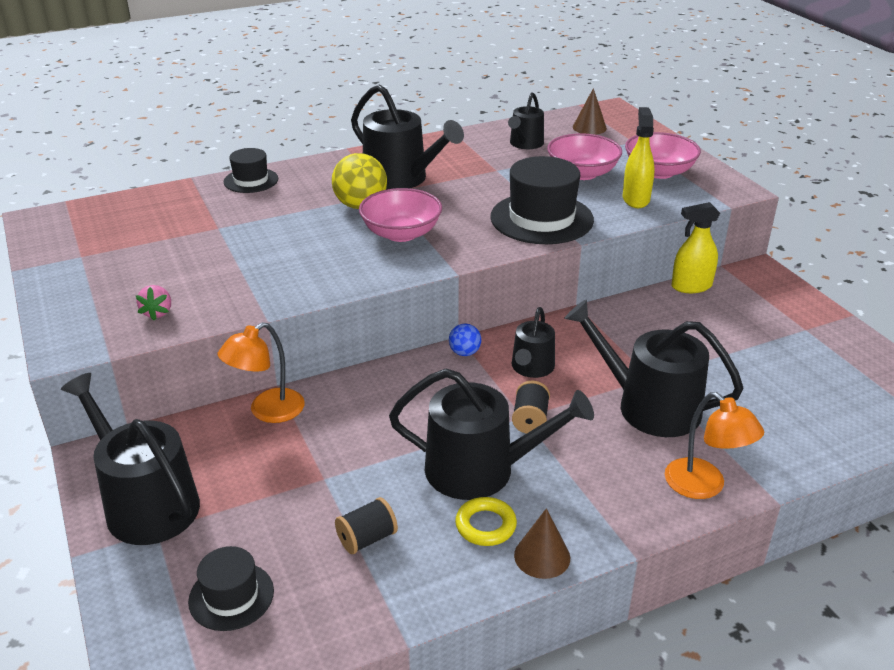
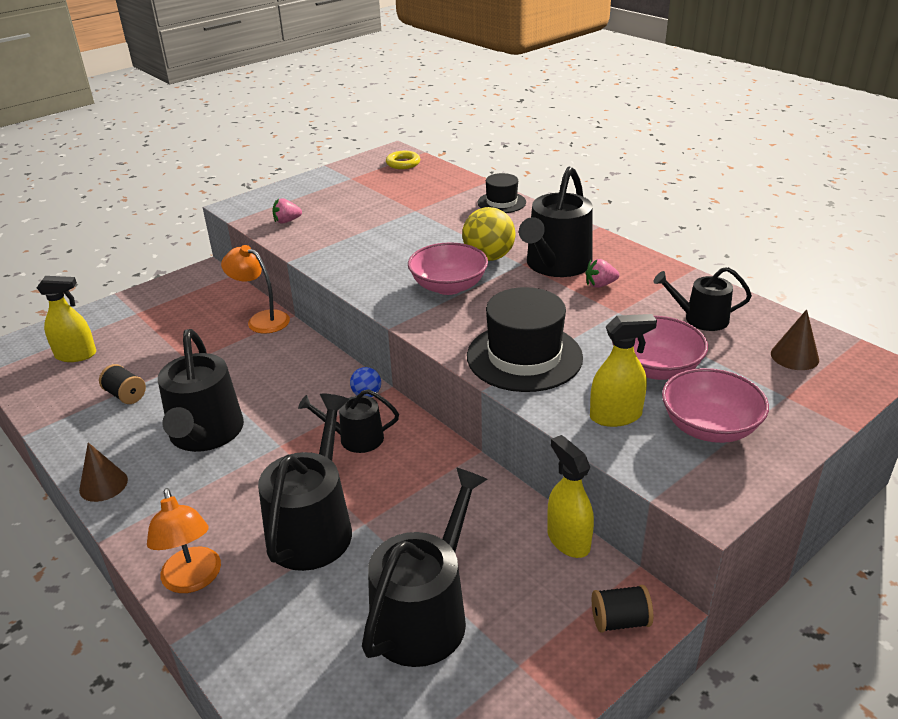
camera: 75 degrees right, 0 degrees up
(146, 503) = (160, 302): black watering can -> black watering can (425, 614)
(231, 596) = (76, 355): black hat -> yellow spray bottle
(449, 168) = (600, 285): none -> pink strawberry
(485, 525) = (139, 448): yellow ring -> yellow ring (403, 163)
(530, 420) = (276, 450): black spool -> black spool (620, 621)
(704, 486) = (193, 580): orange lamp -> orange lamp turned 60 degrees counterclockwise

